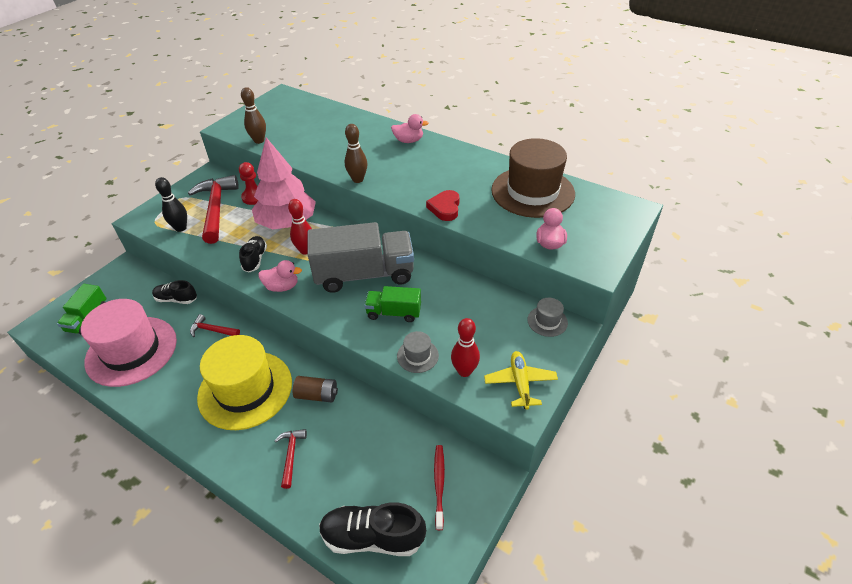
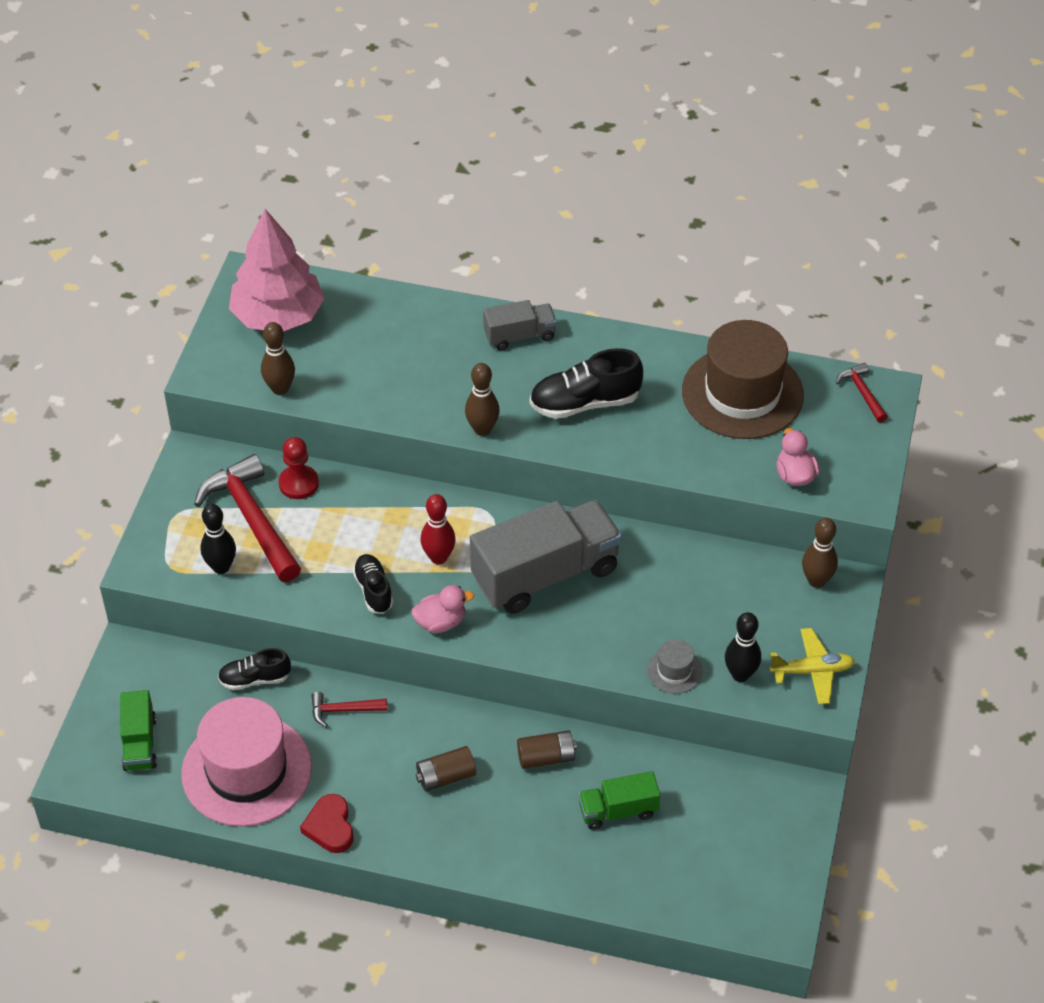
camera: 20 degrees left, 5 degrees up
(245, 389) = (446, 777): yellow hat -> brown battery
(287, 223) = (381, 517): pink tree -> pink tree (278, 316)
(291, 455) = (556, 837): red hammer -> red hammer (862, 393)
(372, 537) = (701, 894): black shoe -> black shoe (585, 403)
(394, 313) = (615, 620): green truck -> green truck (618, 811)
(408, 141) = (519, 336): pink duck -> grey truck
(439, 484) = (750, 818): red toothbrush -> none
(445, 208) = (633, 451): red heart -> red heart (330, 827)
(464, 371) = (740, 674): red bowling pin -> black bowling pin
(520, 383) = (812, 671): yellow plane -> yellow plane turned 105 degrees clockwise
(547, 321) = (816, 581): grey hat -> brown bowling pin

